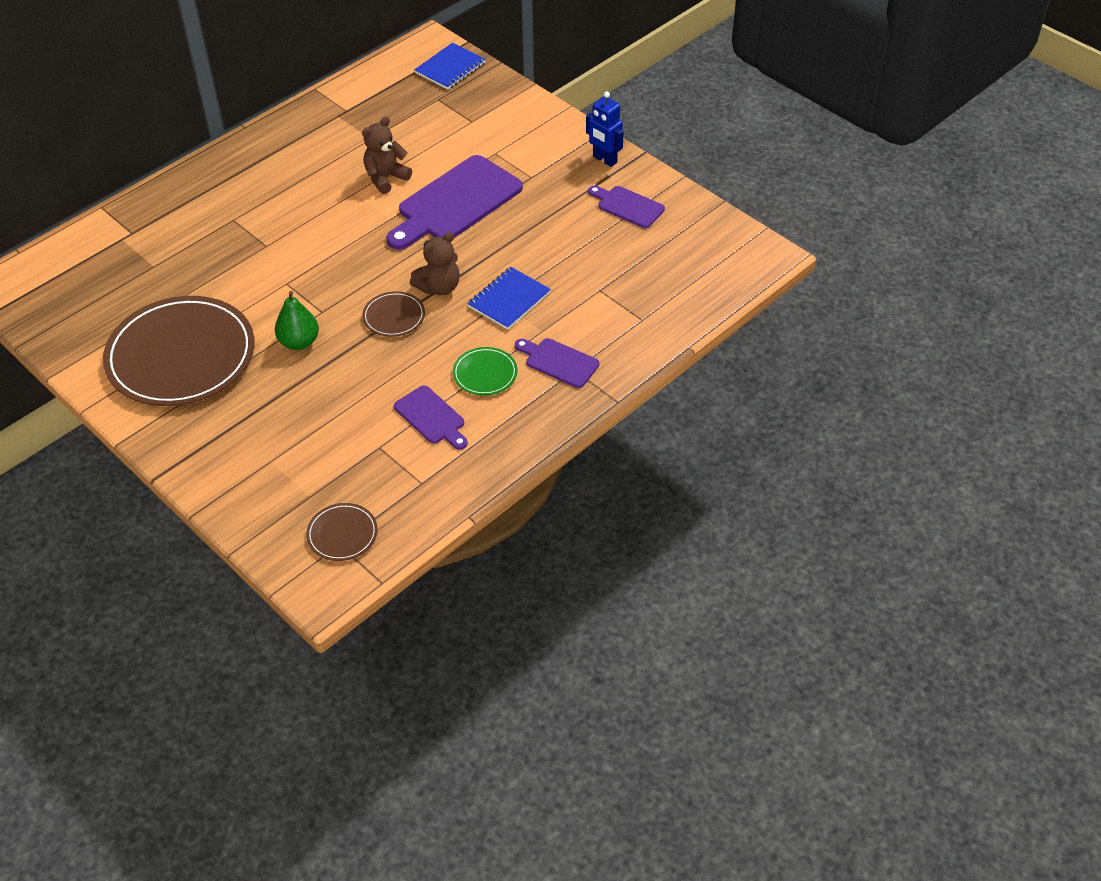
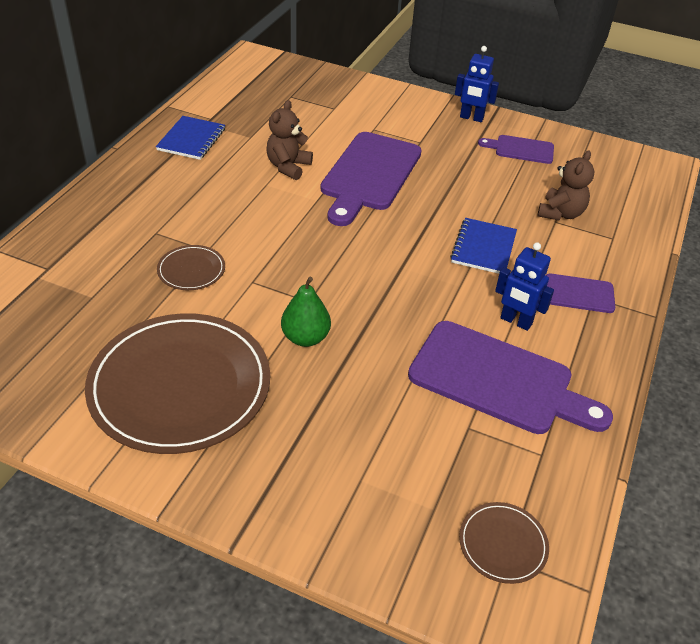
camera: 25 degrees left, 5 degrees down
(394, 316) = (386, 288): brown plate -> brown plate (191, 270)
(431, 417) = (498, 380): purple cutting board -> purple cutting board, size x1.92
(439, 287) = (409, 251): brown teddy bear -> brown teddy bear (560, 213)
(450, 68) = (284, 72): blue notebook -> blue notebook (191, 139)
(485, 373) = (515, 321): green plate -> blue robot

